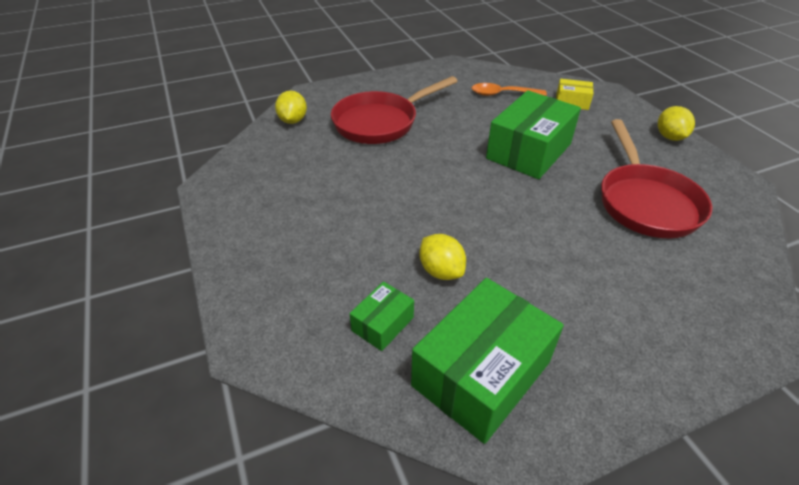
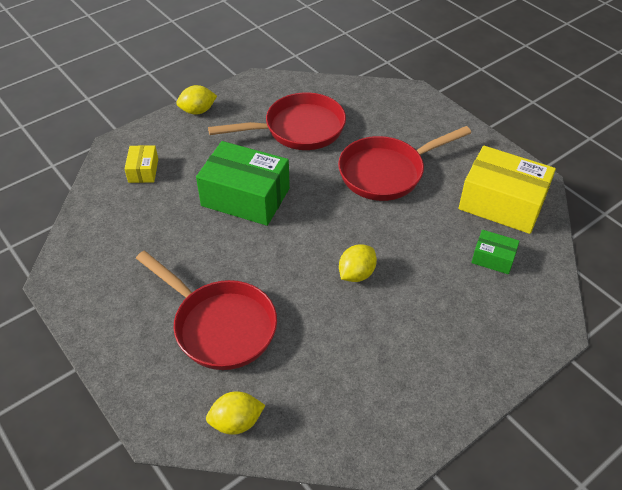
camera: 105 degrees left, 5 degrees up
(441, 271) = (427, 235): yellow lemon -> yellow lemon (356, 274)
(481, 373) = (502, 203): green box -> yellow box
(502, 94) = (133, 225): orange spoon -> none
(560, 262) = (387, 172): none -> red pan

